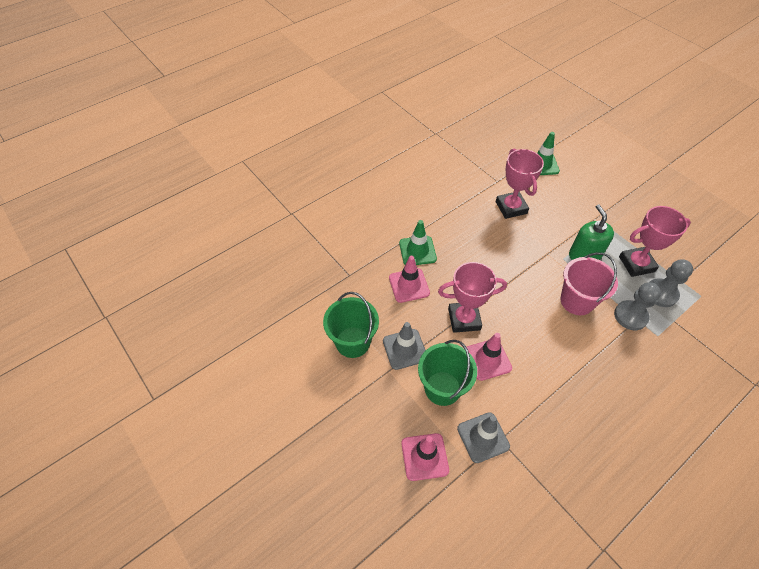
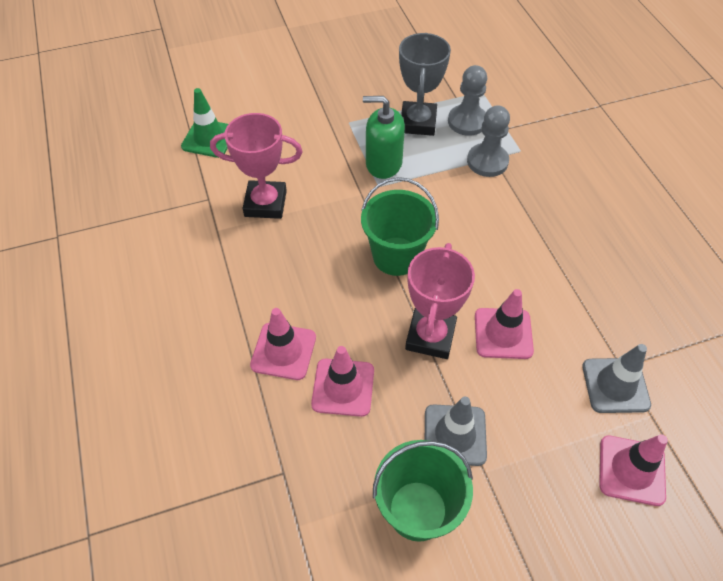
camera: 70 degrees left, 0 degrees up
(417, 251) = (283, 351): green traffic cone -> pink traffic cone
(442, 388) = (532, 407): green bucket -> green bucket (396, 256)
(577, 301) = (448, 201): pink bucket -> none
(636, 264) = (418, 122): pink trophy -> grey trophy

